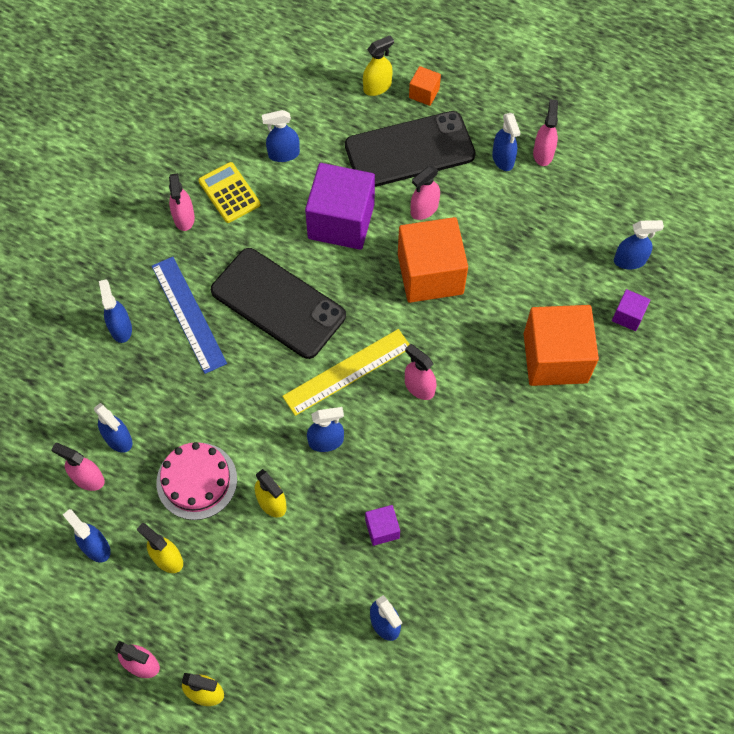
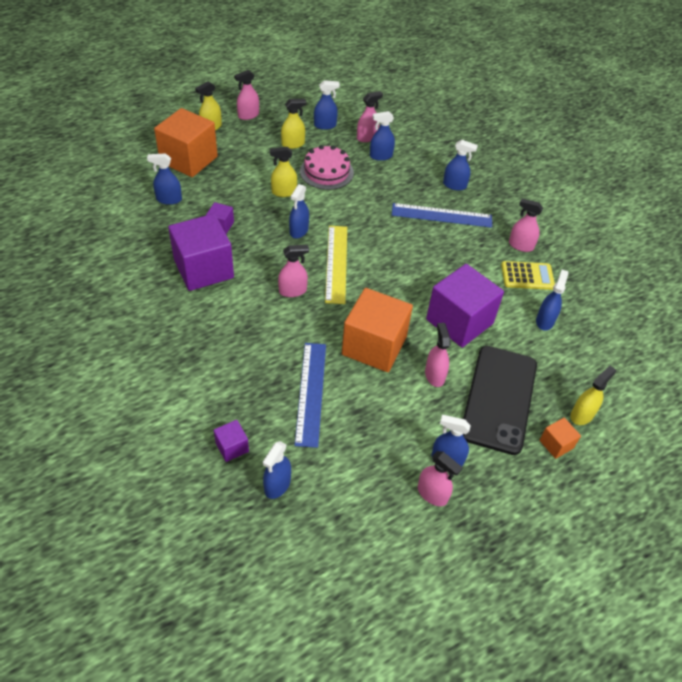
camera: 120 degrees right, 15 degrees down
(278, 303) = (416, 257): black phone -> none
(377, 87) = (582, 415): yellow spray bottle -> yellow spray bottle turned 135 degrees counterclockwise
(459, 494) = (204, 269): none -> purple cube
(525, 292) = (311, 393): none -> blue ruler
(555, 358) = (243, 376): orange cube -> orange cube (189, 160)

